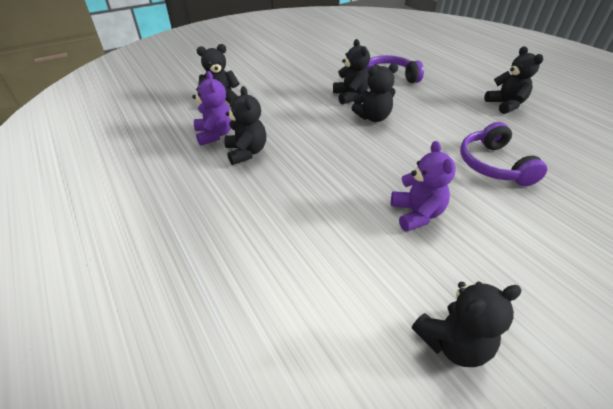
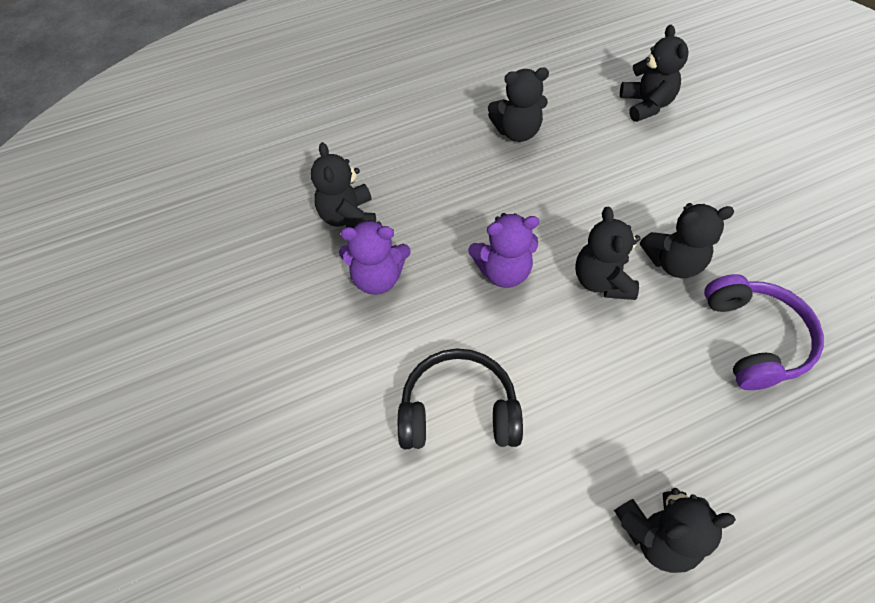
camera: 100 degrees right, 15 degrees up
(215, 134) = (558, 103): purple teddy bear -> purple teddy bear (503, 271)
(452, 342) = (224, 260): black teddy bear -> black teddy bear (348, 217)
(493, 165) = (458, 410): purple headphones -> black headphones

